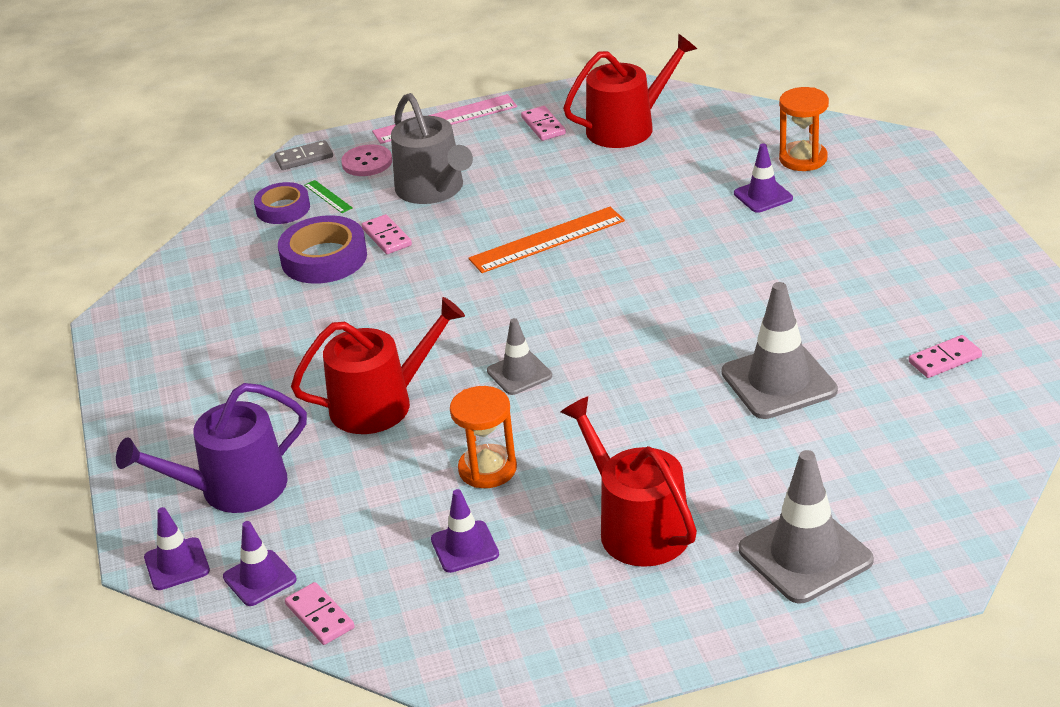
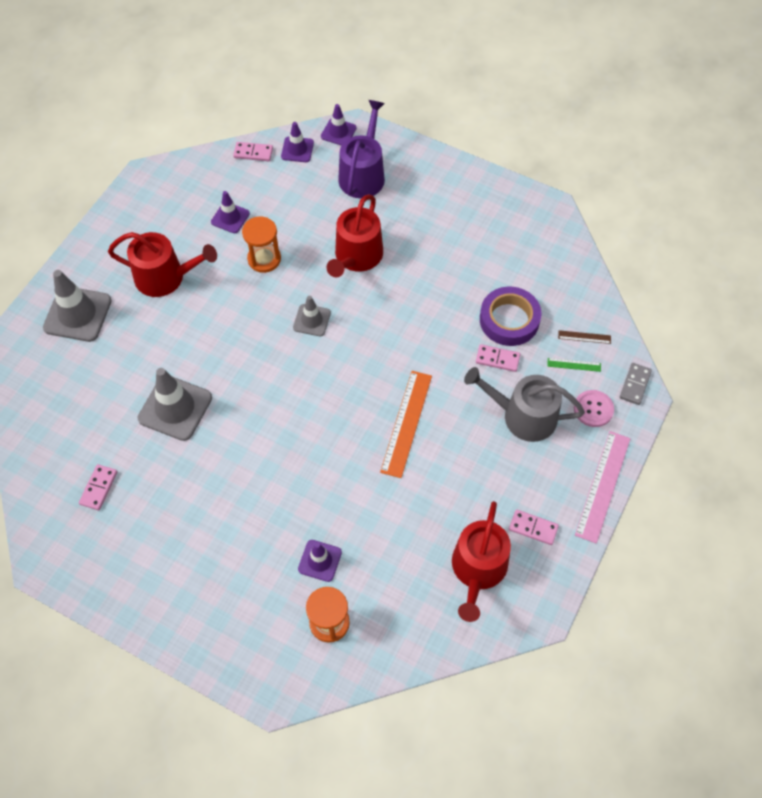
camera: 130 degrees right, 25 degrees up
(283, 208) = (584, 337): purple tape -> brown ruler

